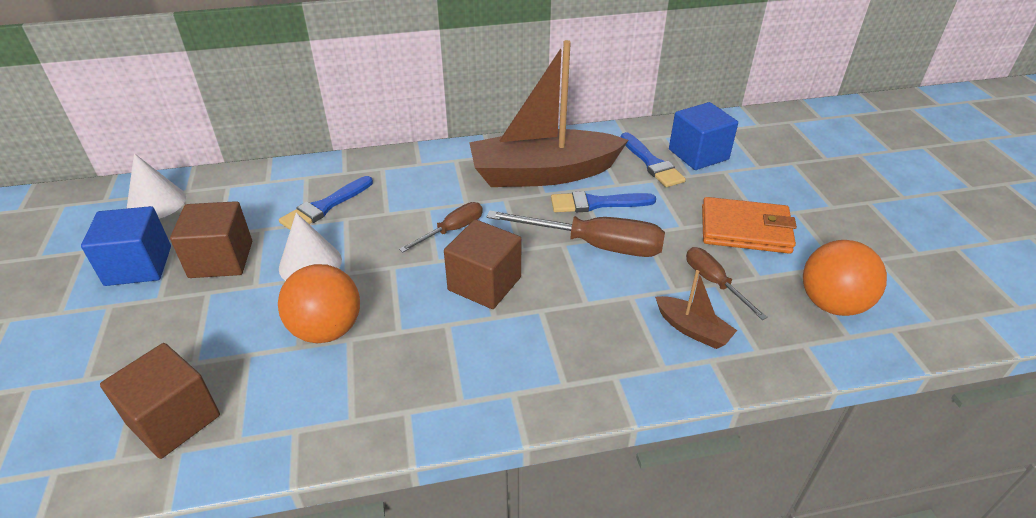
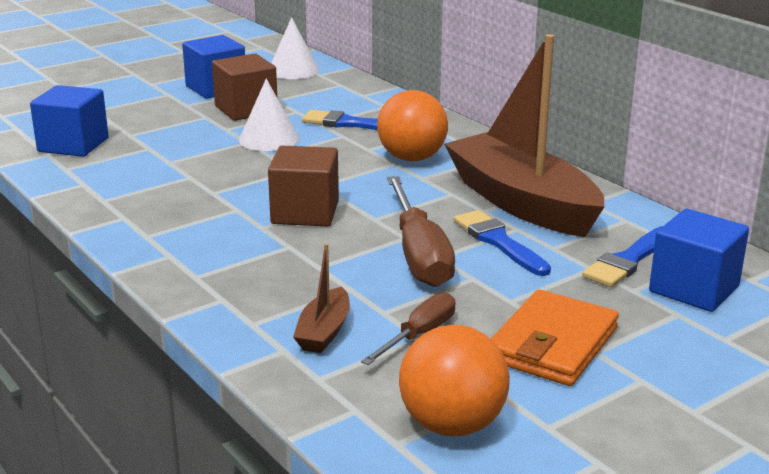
camera: 65 degrees right, 15 degrees down
(174, 419) = (73, 145): brown cube -> blue cube
(327, 330) = (194, 166): orange ball -> orange ball (412, 158)
(452, 230) = (371, 181): brown screwdriver -> none
(745, 229) = (552, 344): orange wallet -> orange wallet turned 45 degrees clockwise

